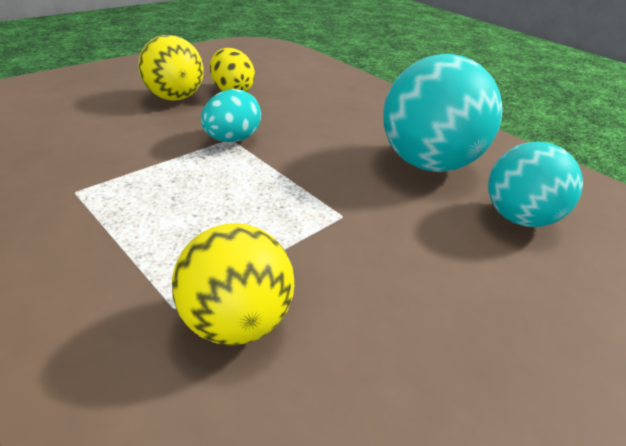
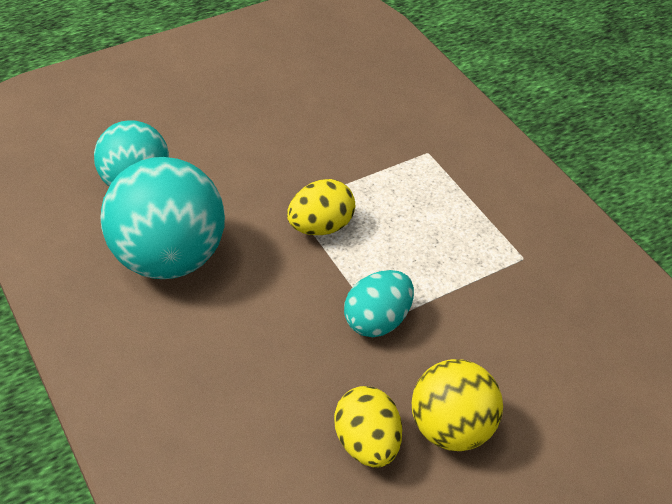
camera: 165 degrees left, 10 degrees up
(236, 321) = (390, 139): yellow ball -> none
(303, 198) = (321, 227): none -> yellow egg

